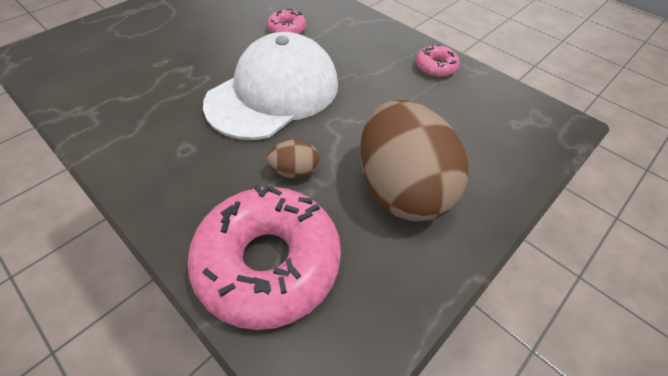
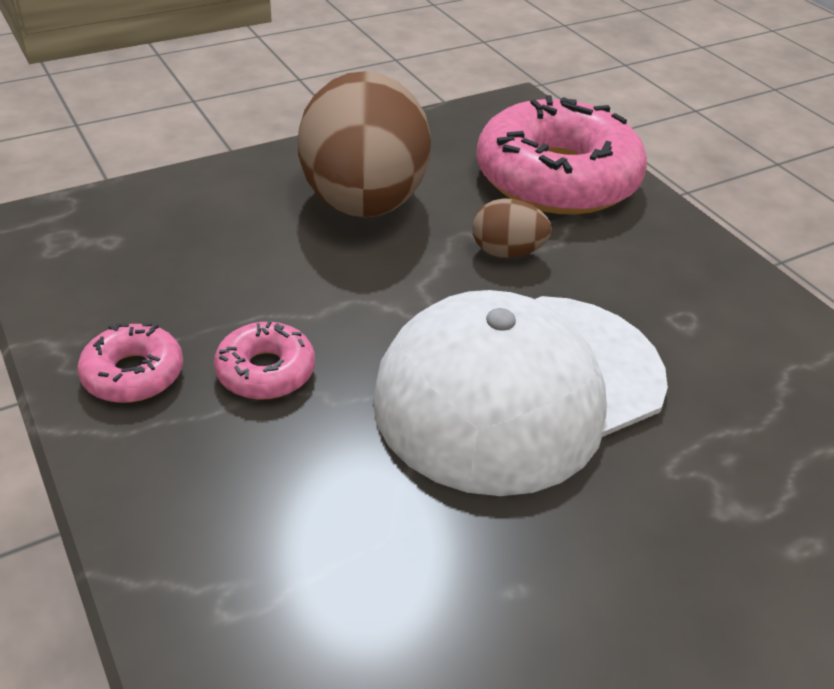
camera: 165 degrees left, 10 degrees down
(287, 29) = (445, 602): pink donut -> pink donut (266, 371)

